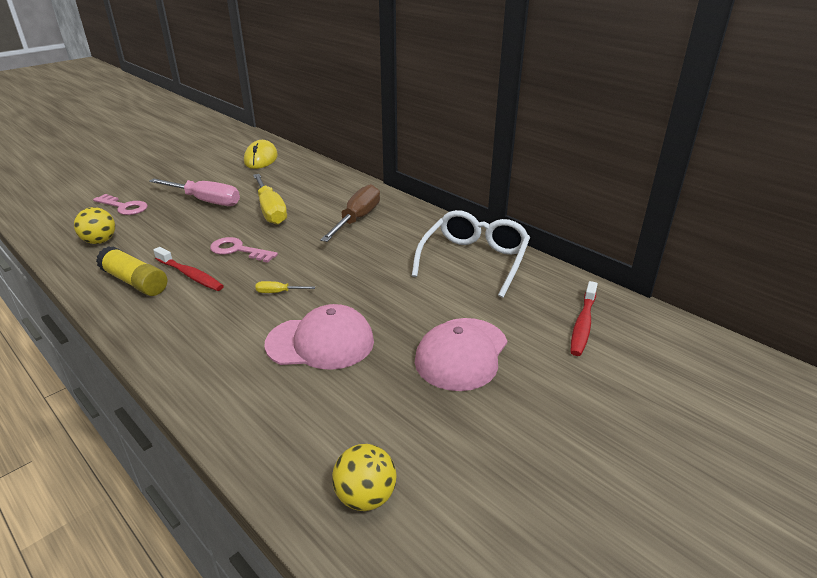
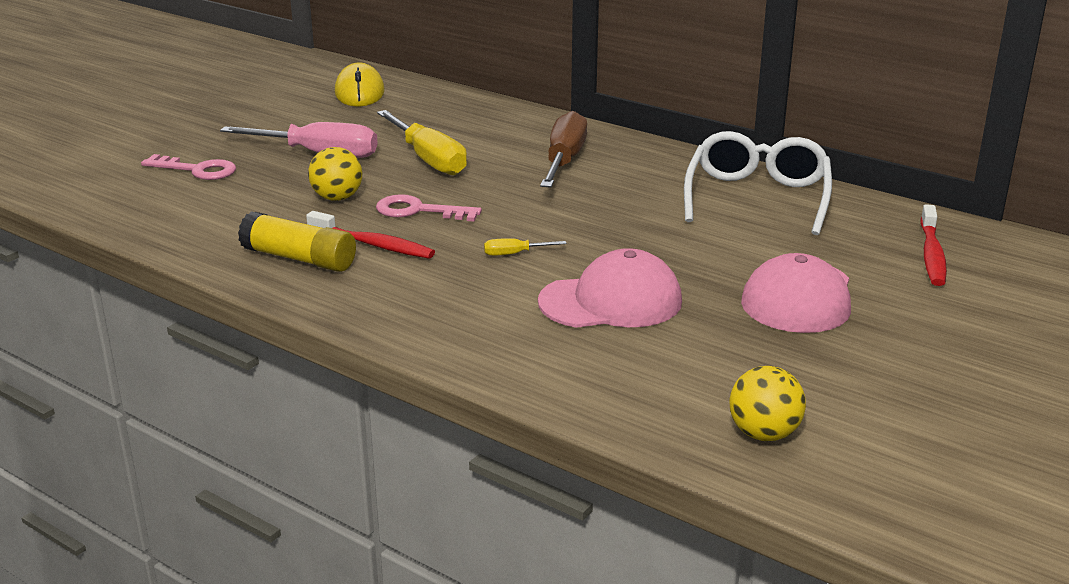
camera: 10 degrees left, 5 degrees down
(100, 241) = (200, 215): yellow ball -> yellow ball (337, 198)

